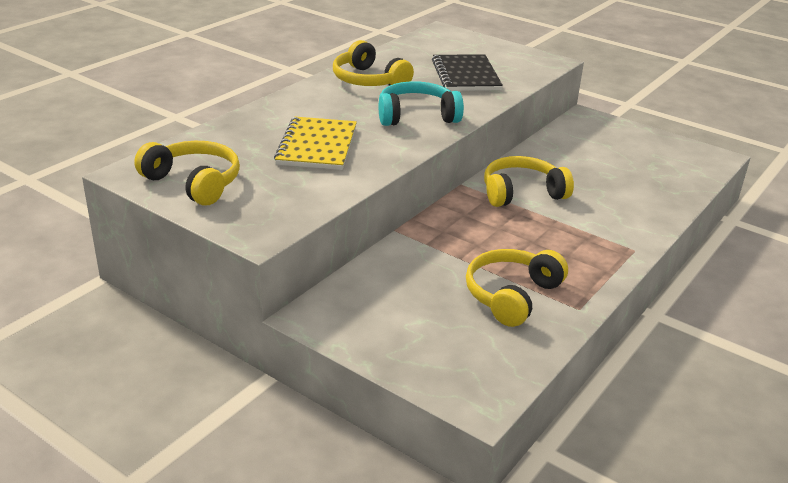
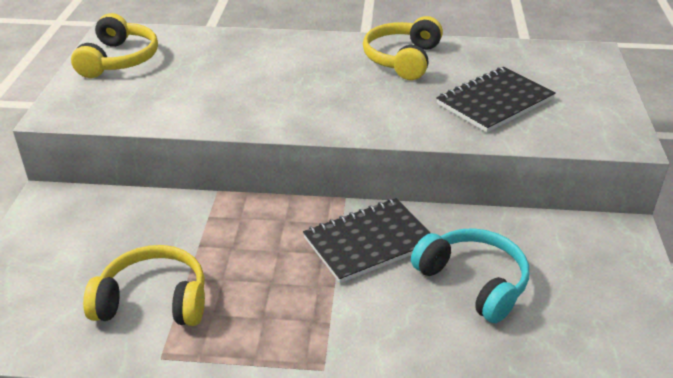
camera: 60 degrees right, 5 degrees up
(317, 146) = (234, 83): yellow notebook -> none
(416, 116) = (356, 107): turquoise headphones -> turquoise headphones (473, 282)
(521, 193) = (369, 242): yellow headphones -> black notebook

